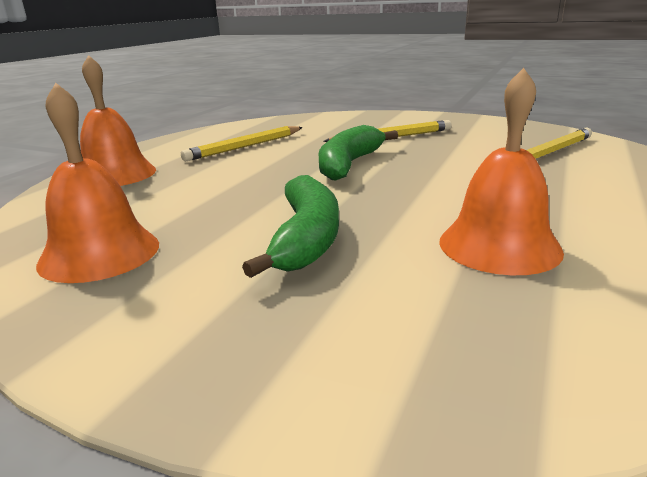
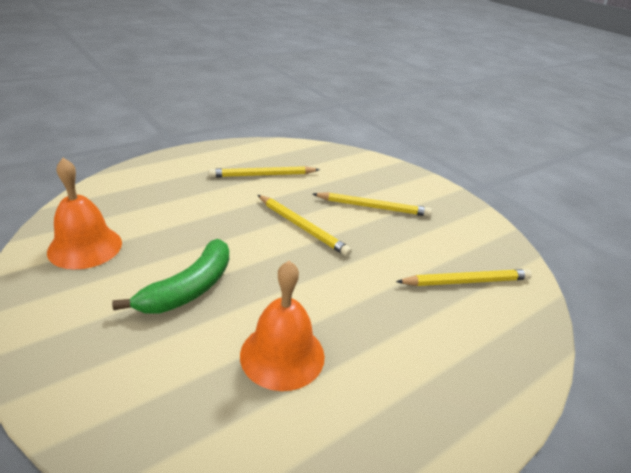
camera: 25 degrees right, 10 degrees up
(115, 174) = (160, 174): orange bell -> none
(349, 164) = (302, 227): green banana -> yellow pencil

